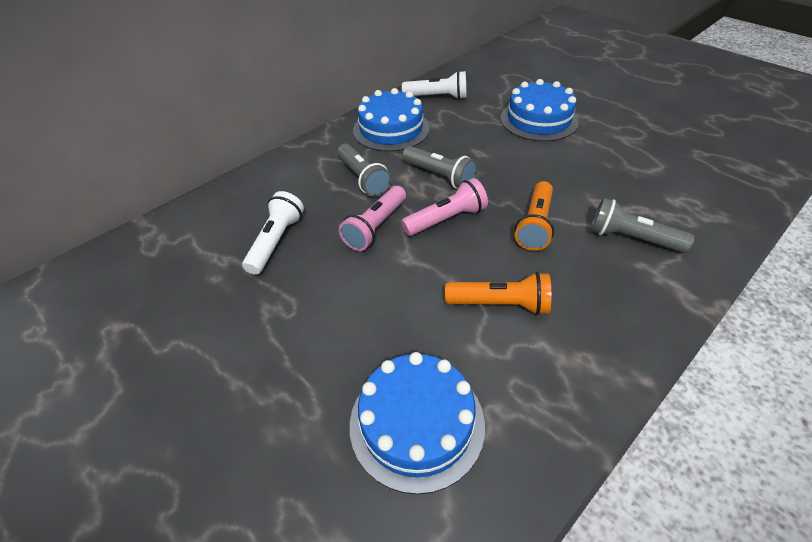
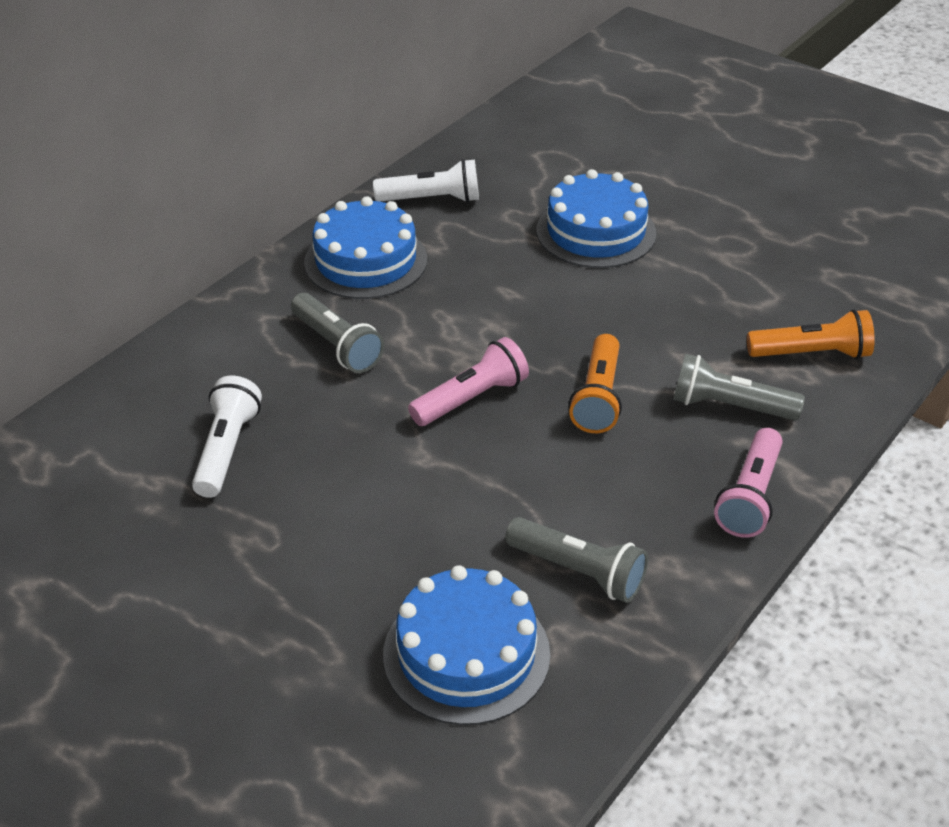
camera: 10 degrees left, 5 degrees down
(376, 227) = (370, 417): pink flashlight -> pink flashlight (750, 496)
(439, 176) = (453, 334): grey flashlight -> grey flashlight (578, 571)
(500, 304) = (557, 507): orange flashlight -> orange flashlight (811, 354)

